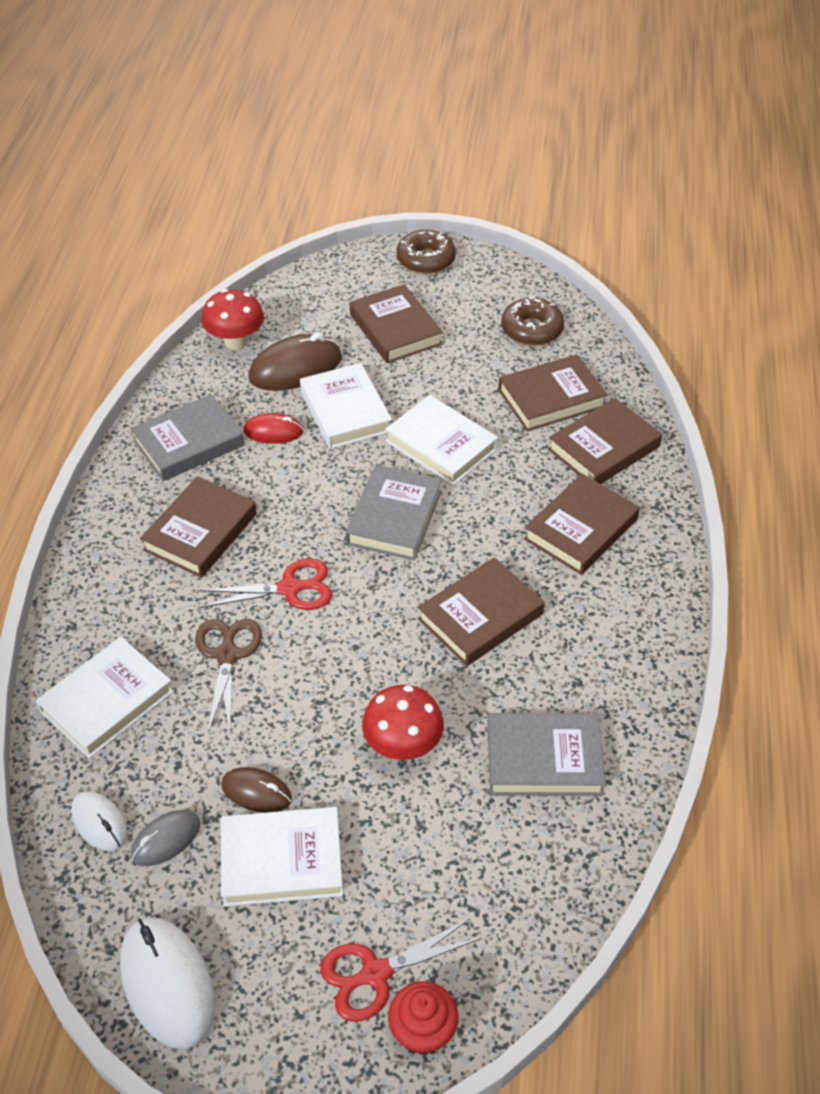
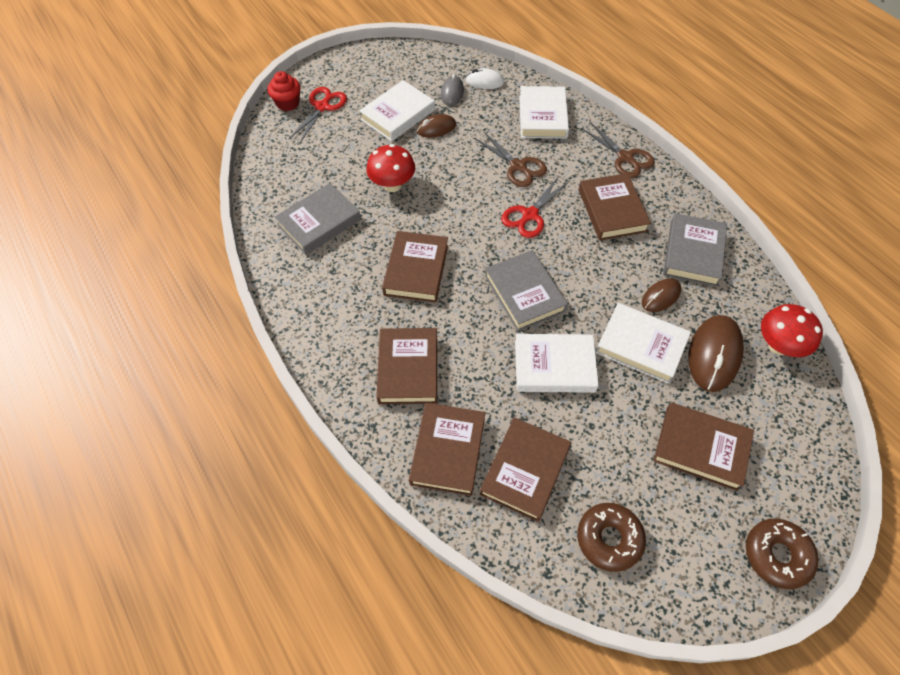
camera: 140 degrees right, 10 degrees up
(100, 576) = (625, 157): none -> brown scissors
(167, 984) = (397, 60): white mouse -> none
(273, 432) = (661, 297): red mouse -> brown mouse

